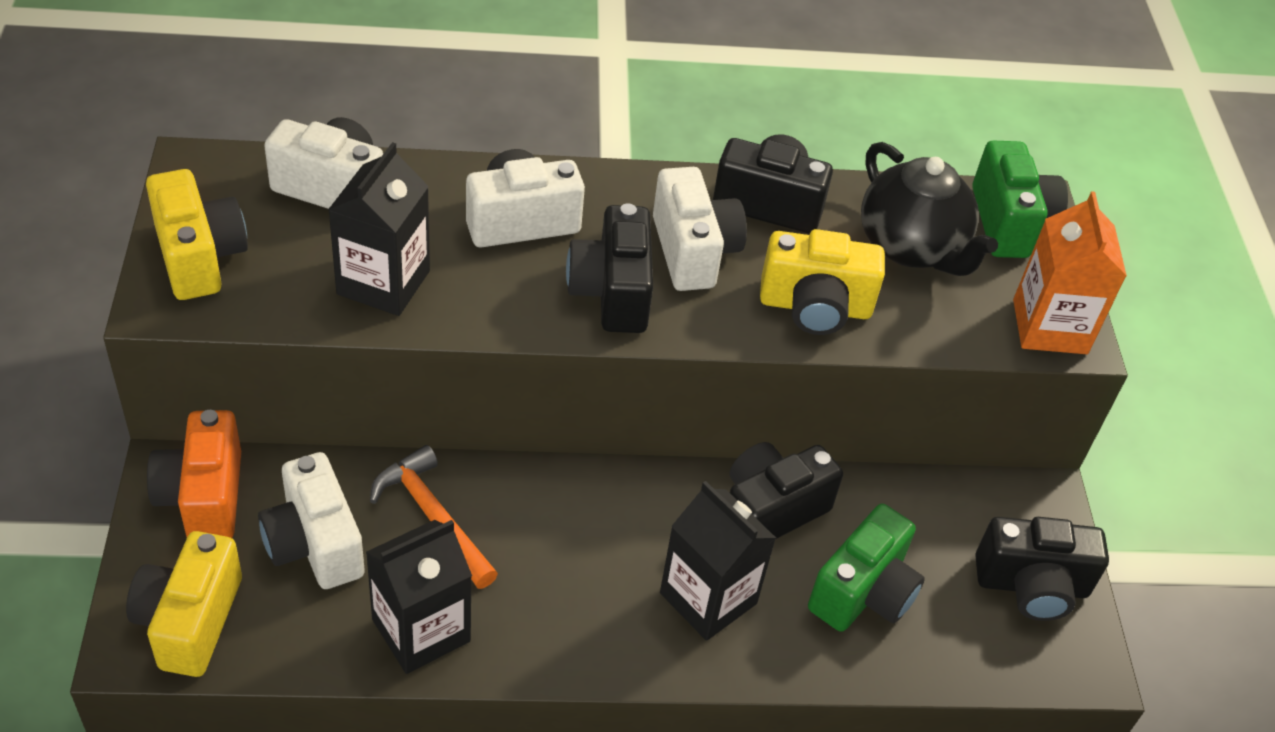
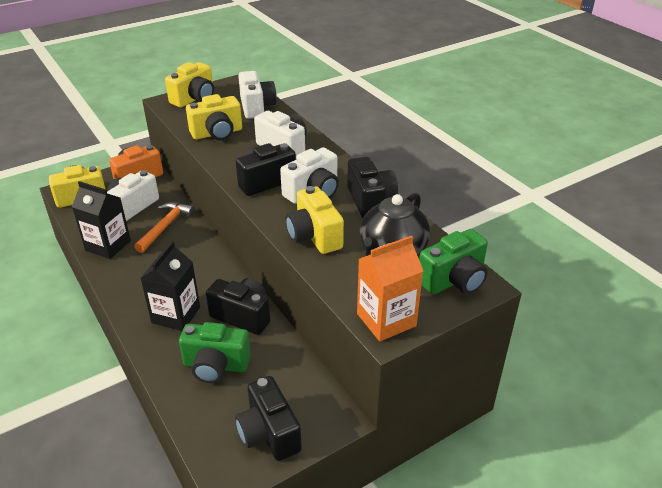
camera: 65 degrees right, 10 degrees down
(383, 282) = (217, 133): black carton -> yellow camera

